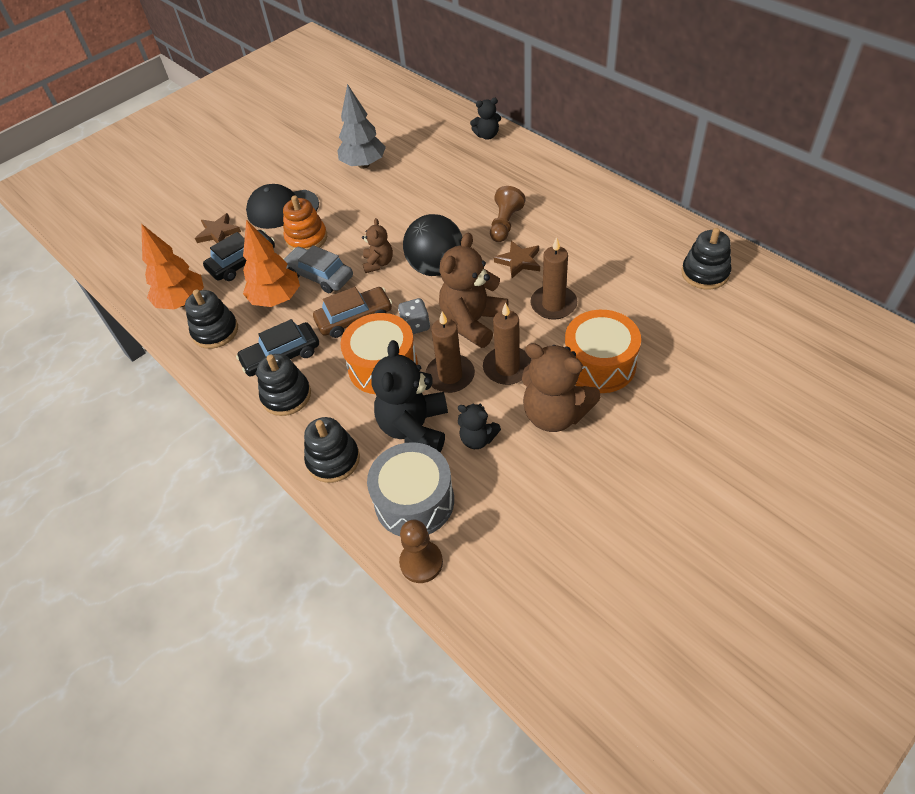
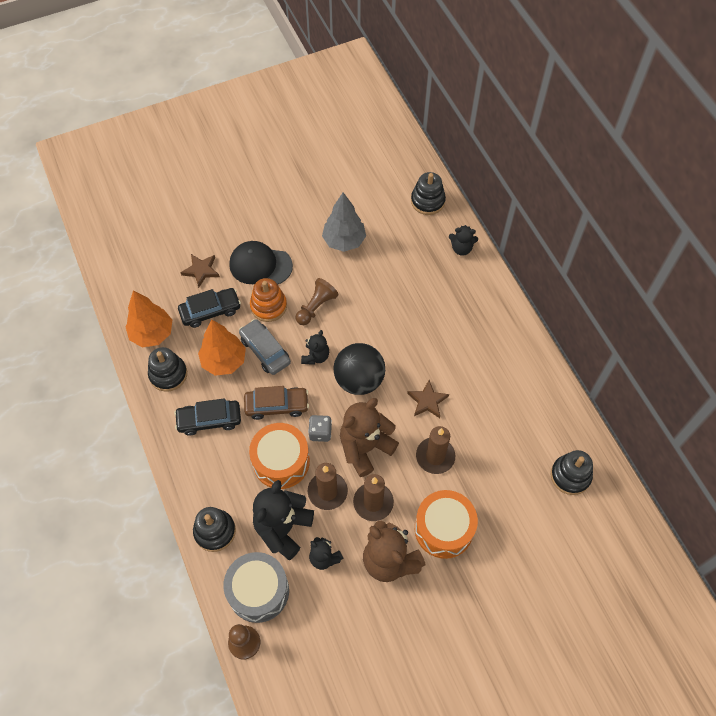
camera: 15 degrees right, 10 degrees up
(286, 396) = (201, 459): black stacking toy -> black stacking toy (427, 201)
(378, 263) = (316, 356): brown teddy bear -> black teddy bear
(505, 224) = (433, 356): brown pawn -> brown pawn (316, 307)

